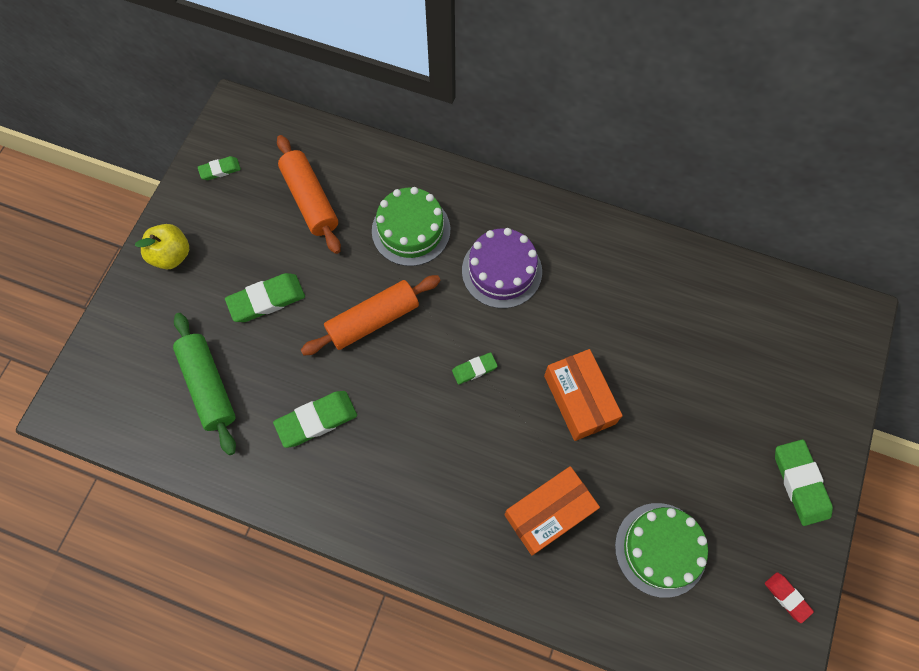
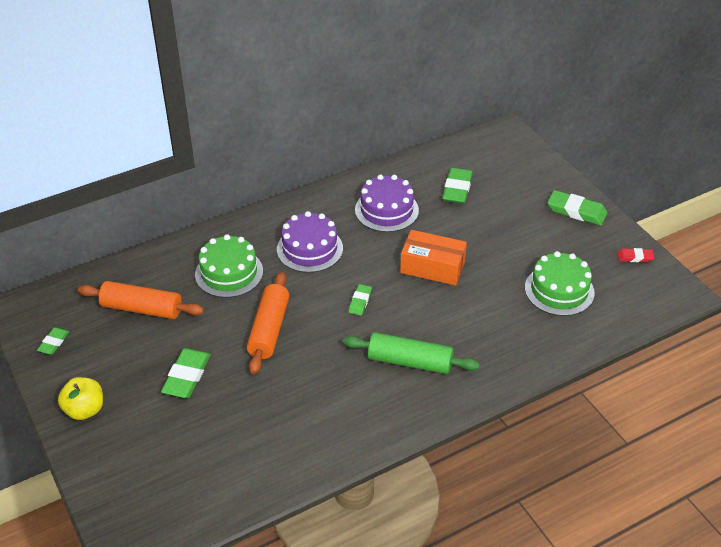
camera: 50 degrees left, 25 degrees down
(208, 386) = (213, 447): green rolling pin -> green rolling pin (410, 362)
(316, 420) = (306, 401): green eraser -> green eraser (457, 189)
(549, 513) = (489, 325): orange box -> none
(618, 296) = (386, 210): none -> purple cake

